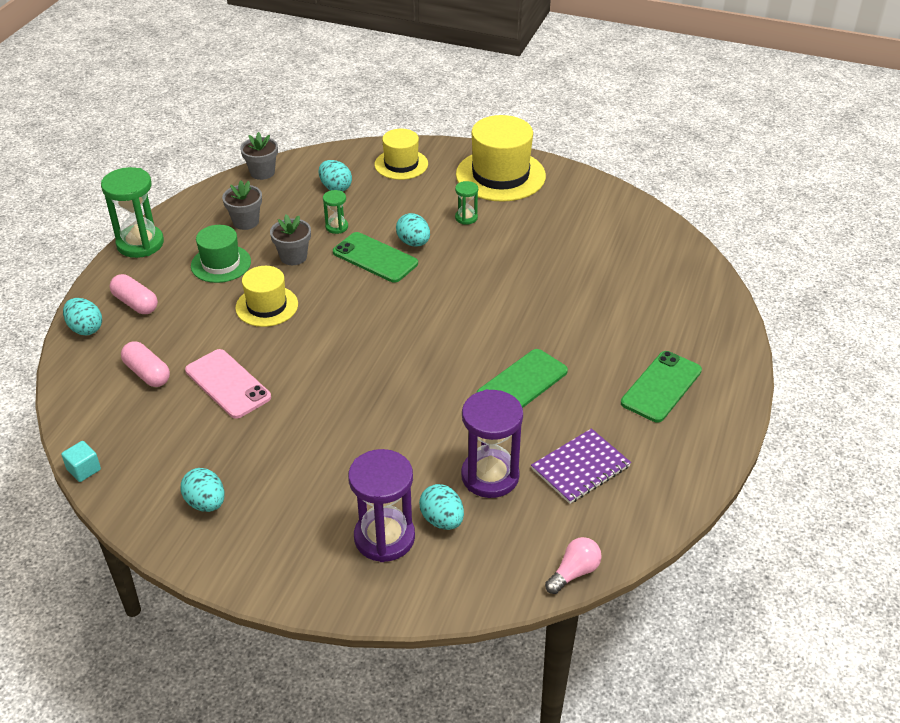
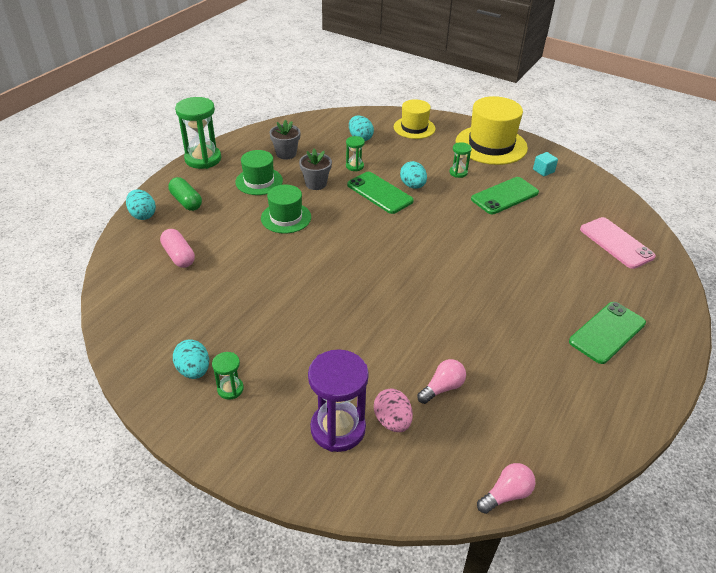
camera: 10 degrees right, 0 degrees up
(84, 470) = (105, 325): turquoise cube -> turquoise cube (543, 171)
(135, 303) = (186, 201): pink capsule -> green capsule
(227, 384) = (239, 274): pink phone -> pink phone (616, 243)
(254, 516) = (230, 389): none -> green hourglass
(262, 172) = (307, 121): grey flower pot -> none
(267, 306) = (286, 217): yellow hat -> green hat
(442, 520) = (392, 421): turquoise egg -> pink egg
(490, 476) = (442, 388): purple hourglass -> pink light bulb
(522, 383) = (483, 310): green phone -> green phone (504, 196)
(580, 467) = (525, 394): purple notebook -> none

